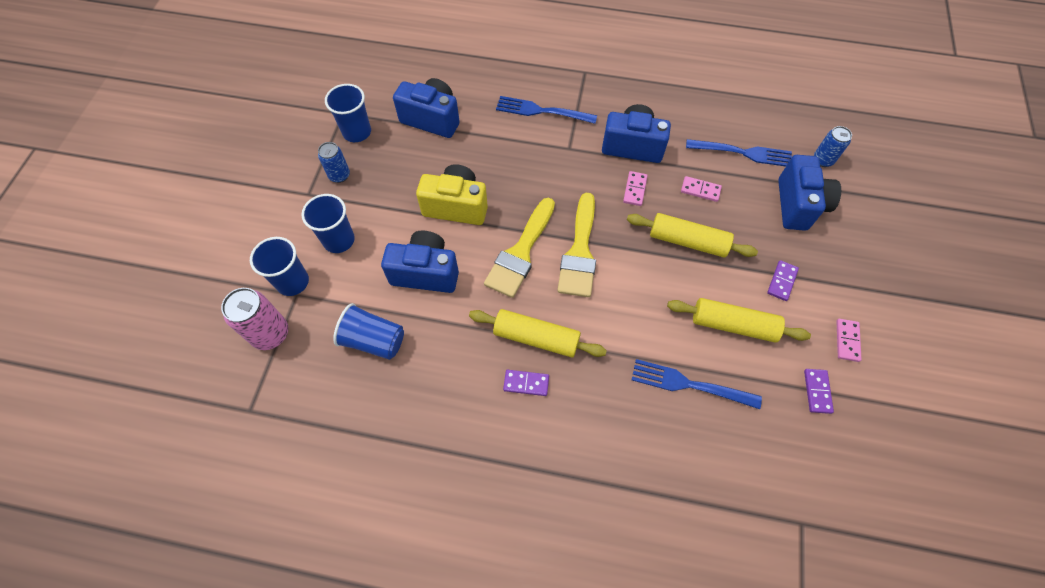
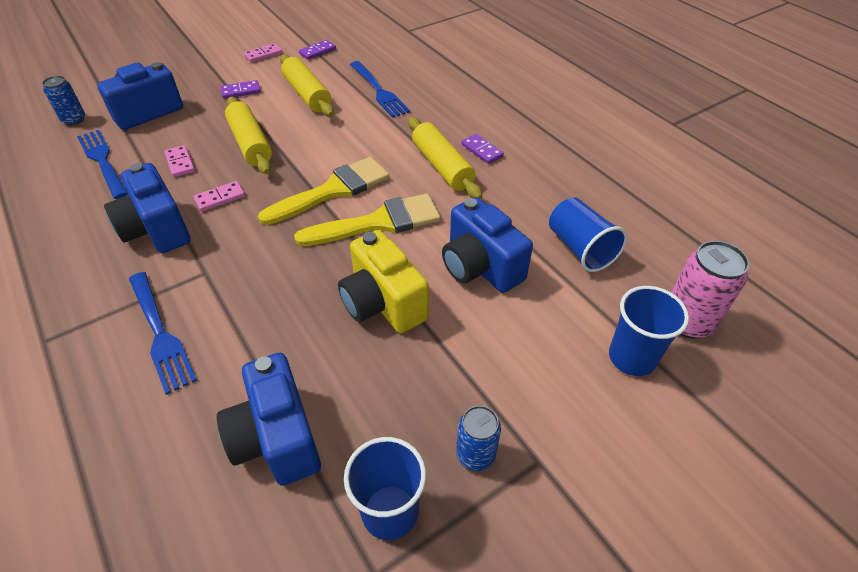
camera: 135 degrees left, 15 degrees down
(339, 240) = (544, 365): blue cup -> none

